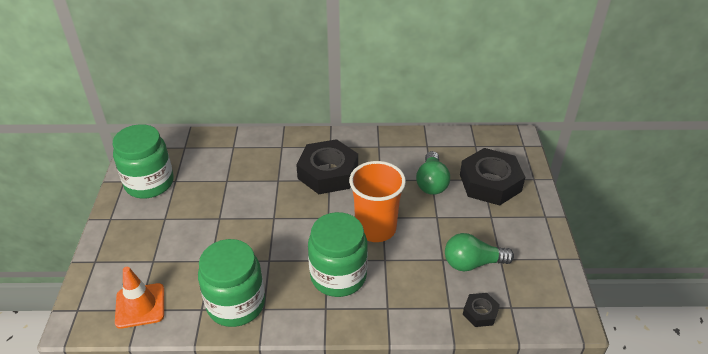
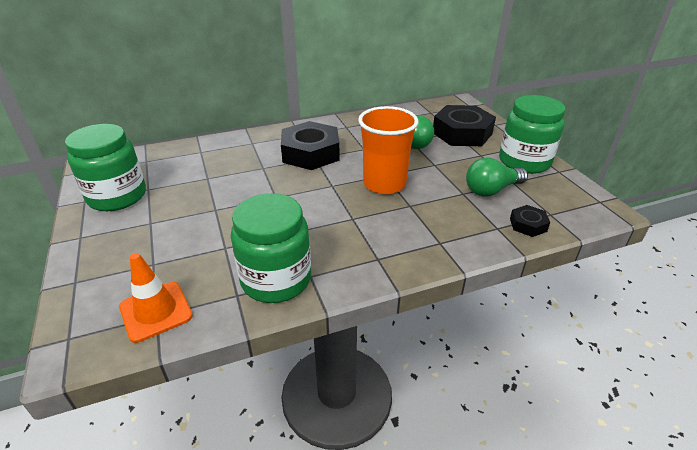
camera: 20 degrees left, 5 degrees down
(338, 276) = (373, 228): green jar -> green jar (524, 162)

